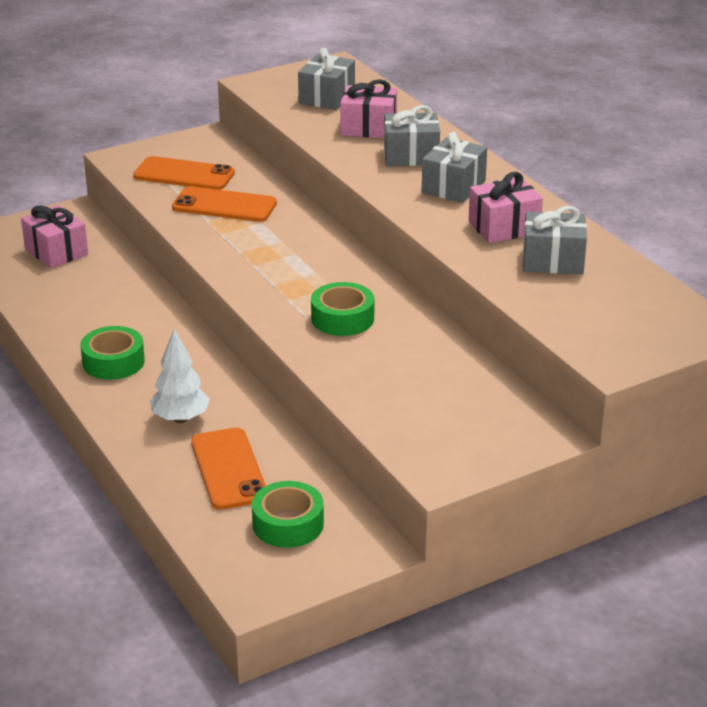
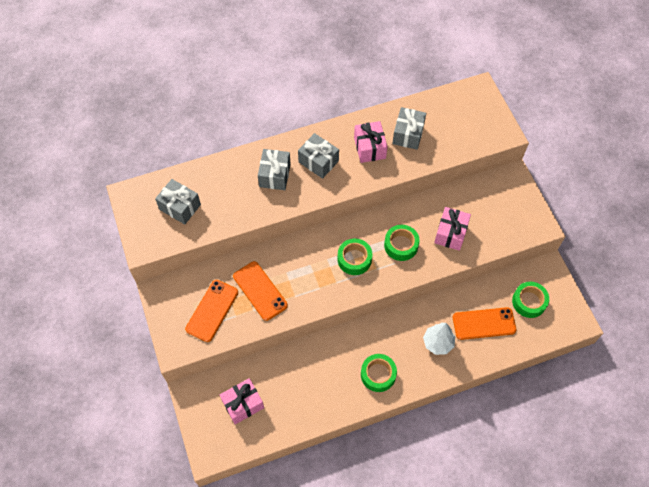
camera: 80 degrees left, 30 degrees up
(224, 205) = (260, 291): orange phone -> orange phone turned 60 degrees counterclockwise
(301, 277) = (354, 259): none -> green tape
(368, 128) = (231, 191): pink gift -> pink gift (450, 233)

